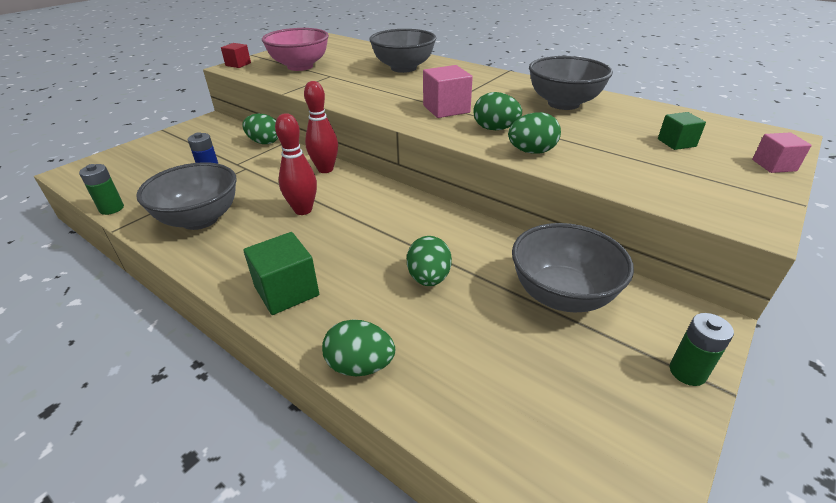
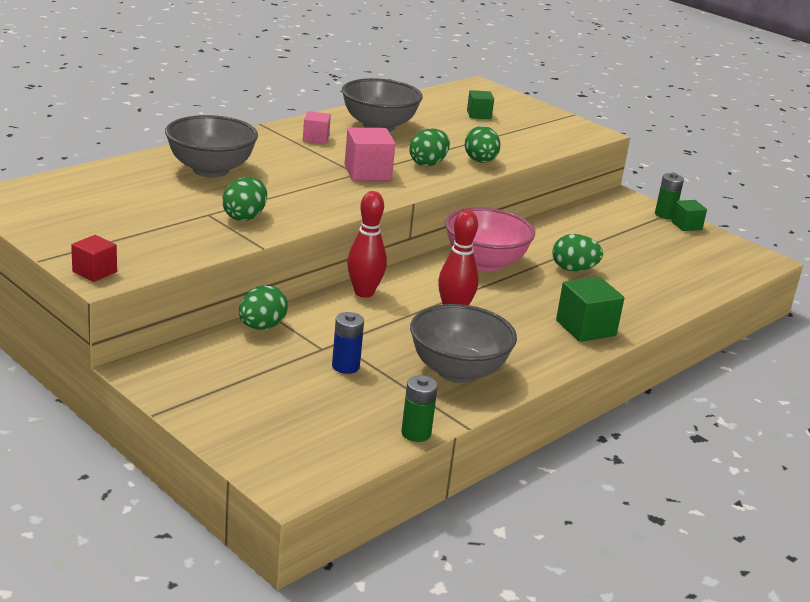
camera: 85 degrees left, 10 degrees down
(300, 66) = (148, 228): pink bowl -> pink bowl (485, 263)
(360, 365) = (666, 307): green egg -> green egg (244, 217)
(562, 295) = (596, 229): grey bowl -> none
(670, 401) = (686, 225): none -> green cube
(774, 165) = (523, 102): pink cube -> pink cube (316, 138)

